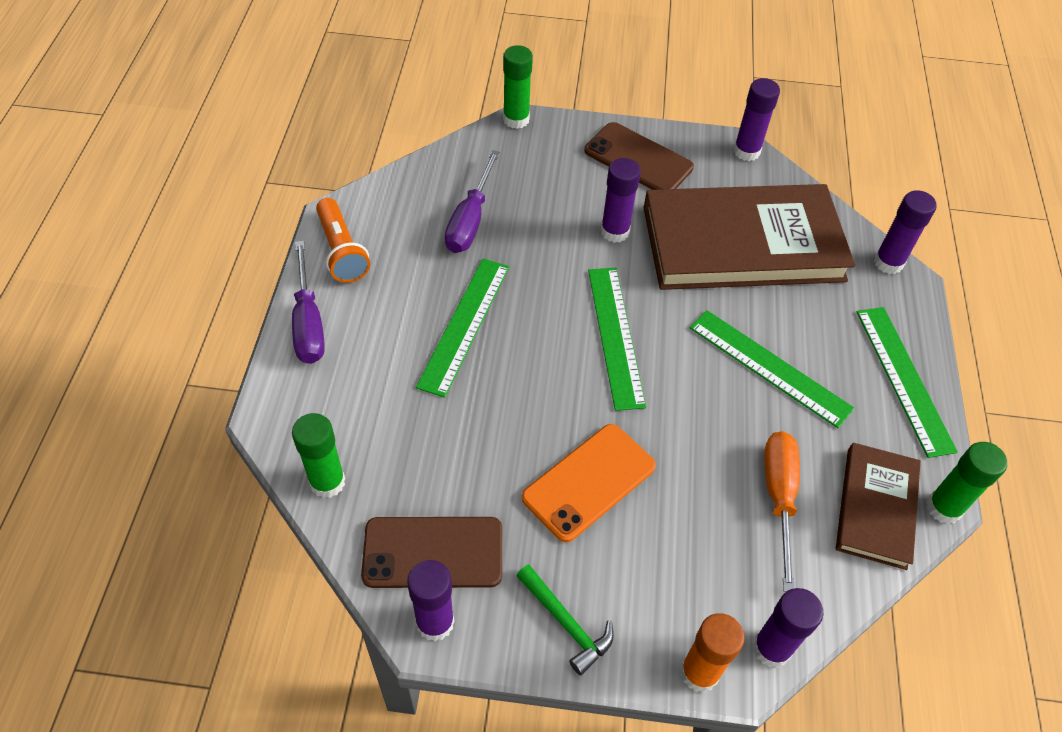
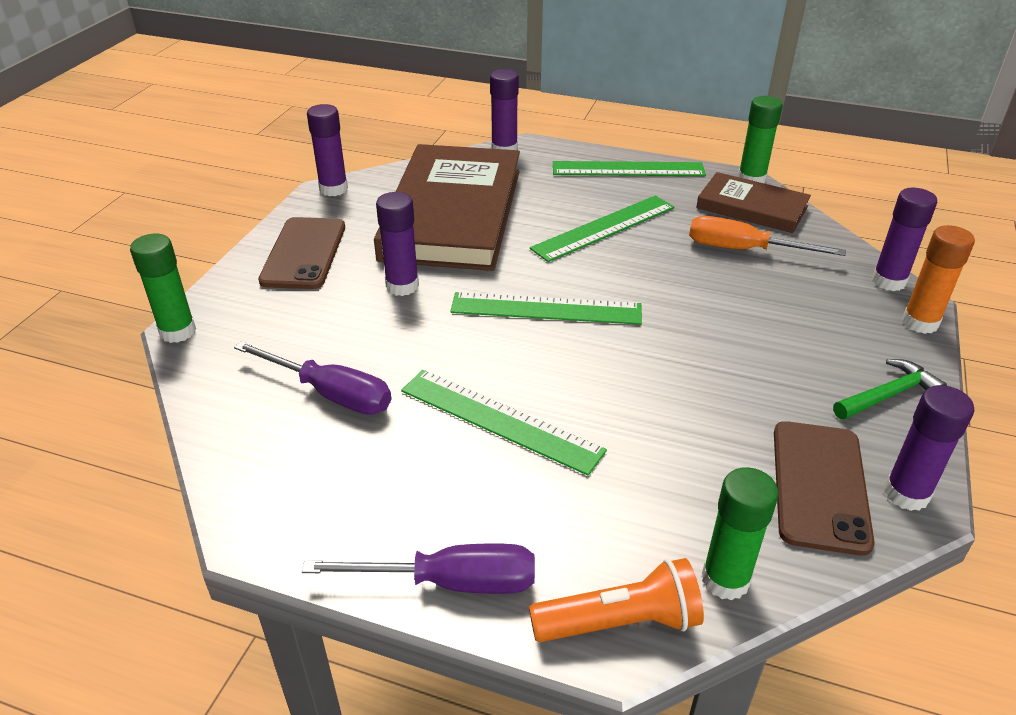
camera: 75 degrees left, 15 degrees down
(342, 251) = (327, 531): orange flashlight -> orange flashlight (620, 621)
(589, 482) = (726, 355): orange phone -> none
(638, 159) = (304, 253): brown phone -> brown phone turned 45 degrees counterclockwise

